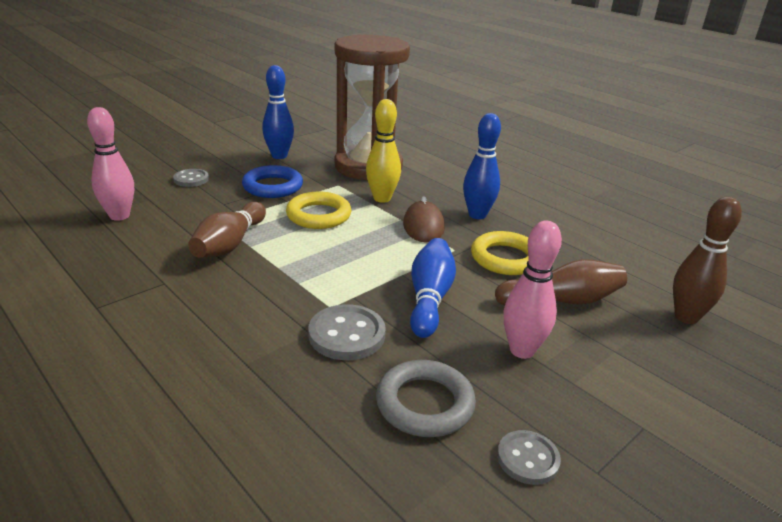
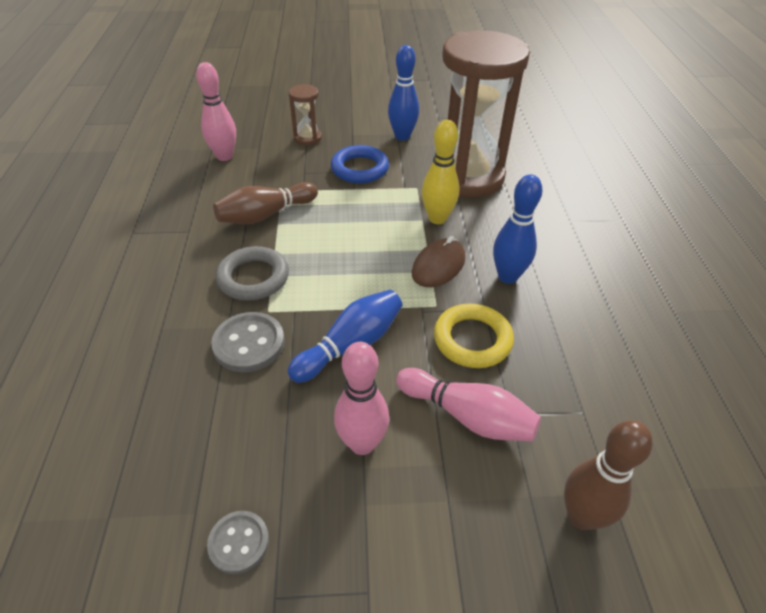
camera: 40 degrees right, 15 degrees up
(191, 179) = (307, 138): grey button -> brown hourglass
(318, 215) = (362, 215): yellow ring -> none
(424, 403) = (228, 440): grey ring -> grey ring (253, 278)
(562, 300) = (467, 416): brown bowling pin -> pink bowling pin

